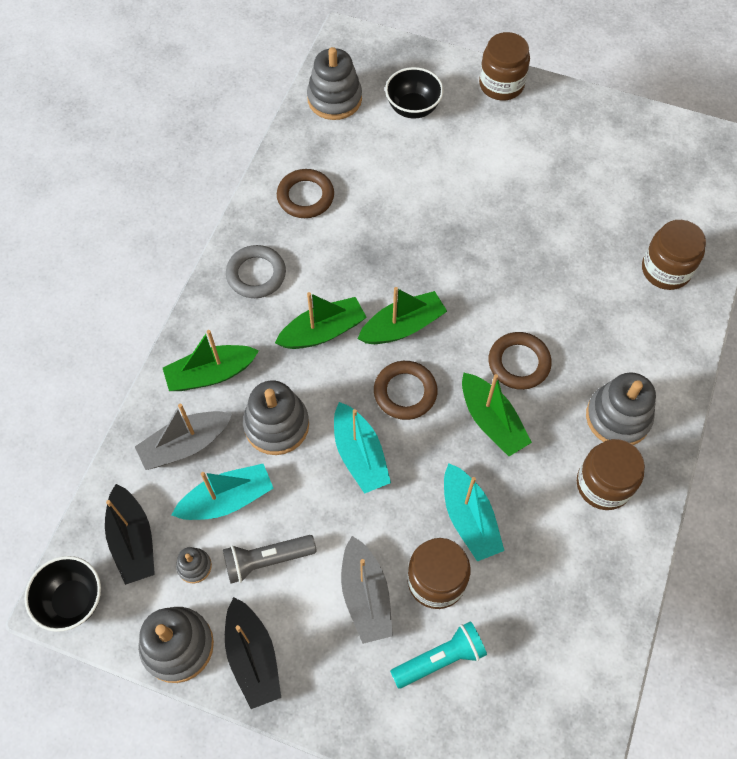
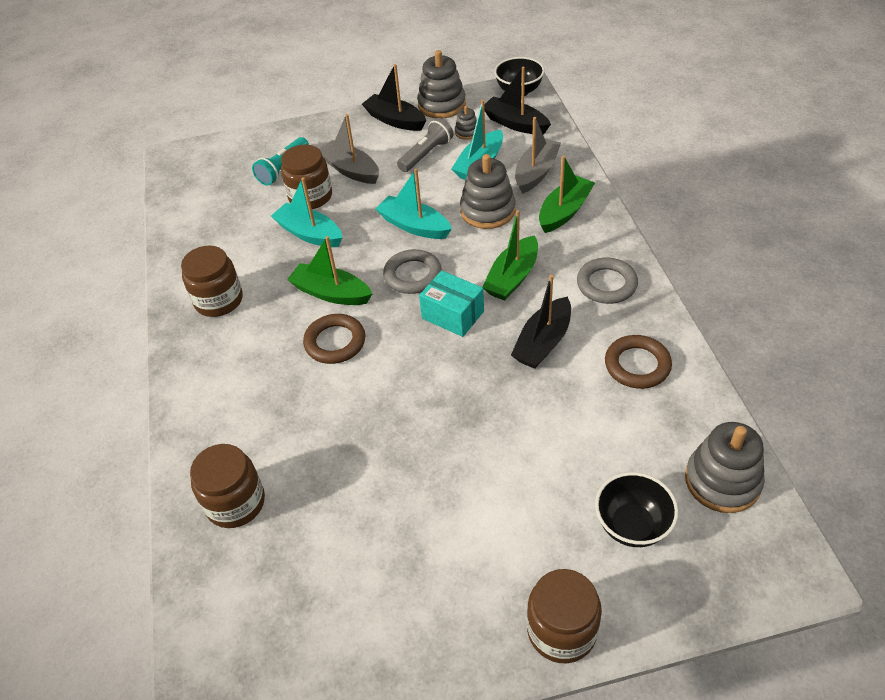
camera: 150 degrees right, 15 degrees down
(353, 256) = (543, 342): none -> black boat
(402, 326) = (452, 315): green boat -> turquoise box
(405, 392) = (412, 275): brown ring -> grey ring
(618, 417) = (227, 349): grey stacking toy -> none

